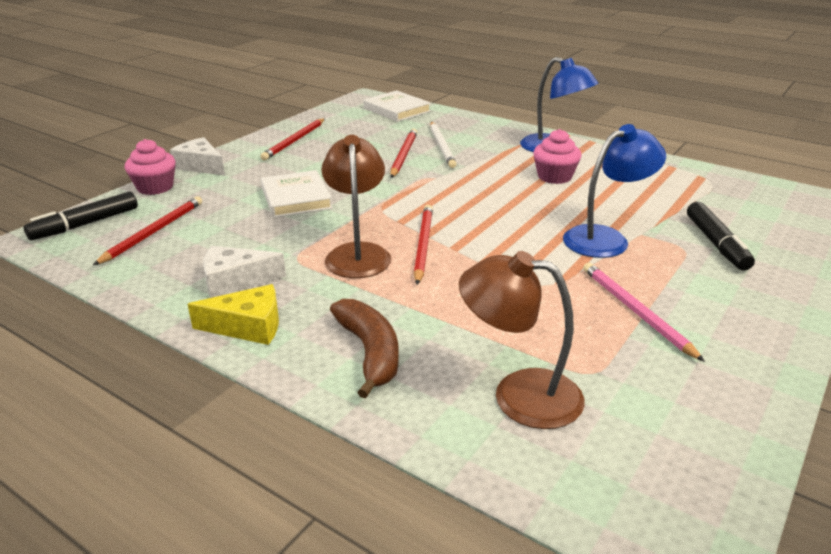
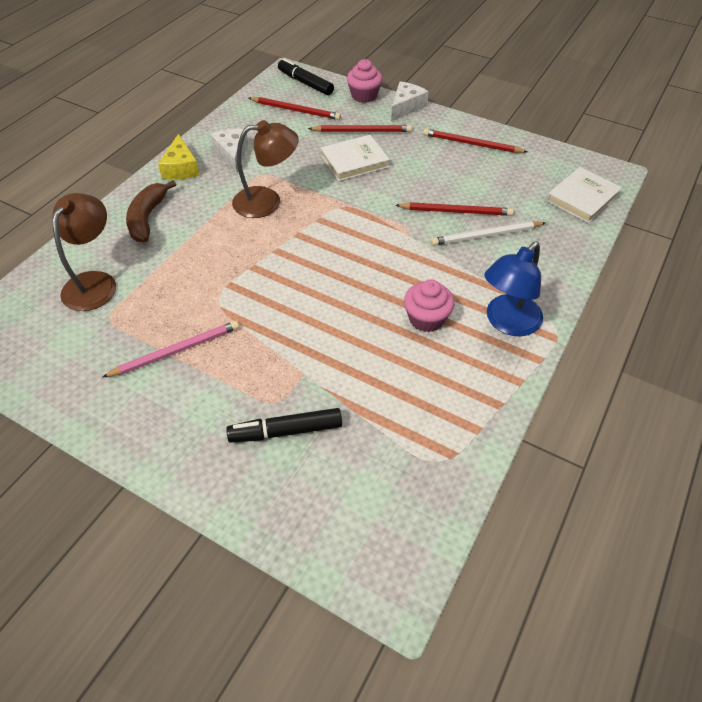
camera: 85 degrees right, 20 degrees up
(370, 352) = (147, 218): brown banana -> brown banana turned 120 degrees clockwise
(423, 245) = (280, 233): red pencil -> red pencil (362, 131)
(606, 238) = (294, 346): blue lamp -> none

